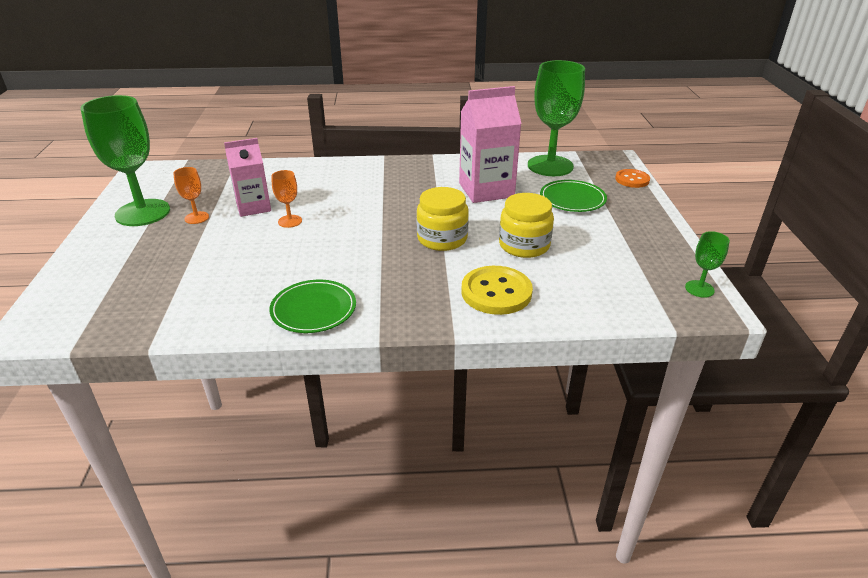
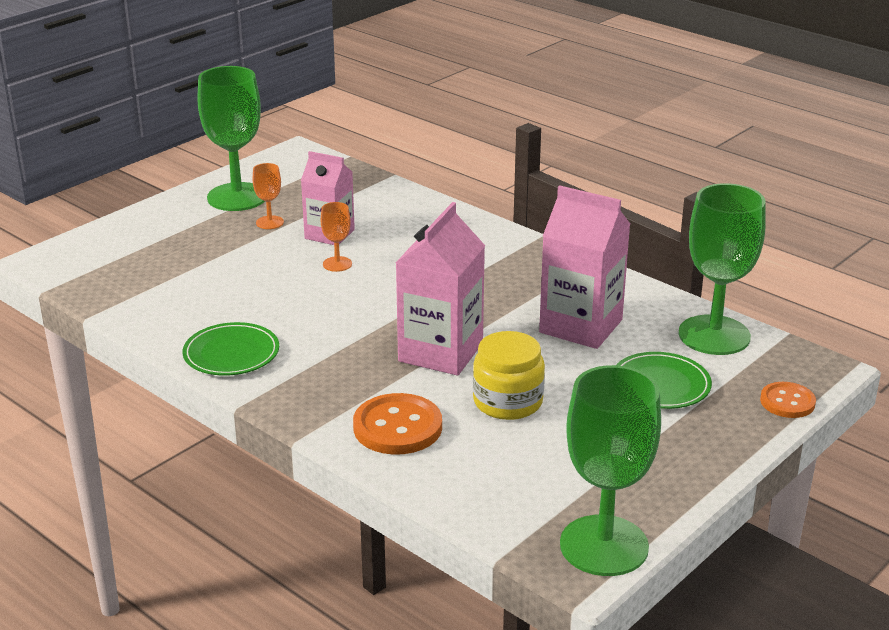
camera: 45 degrees right, 5 degrees down
(442, 239) = (440, 352): yellow jar -> pink carton
(496, 292) = (397, 427): yellow button -> orange button
(699, 289) = (604, 546): green goblet -> green goblet, size x2.23

